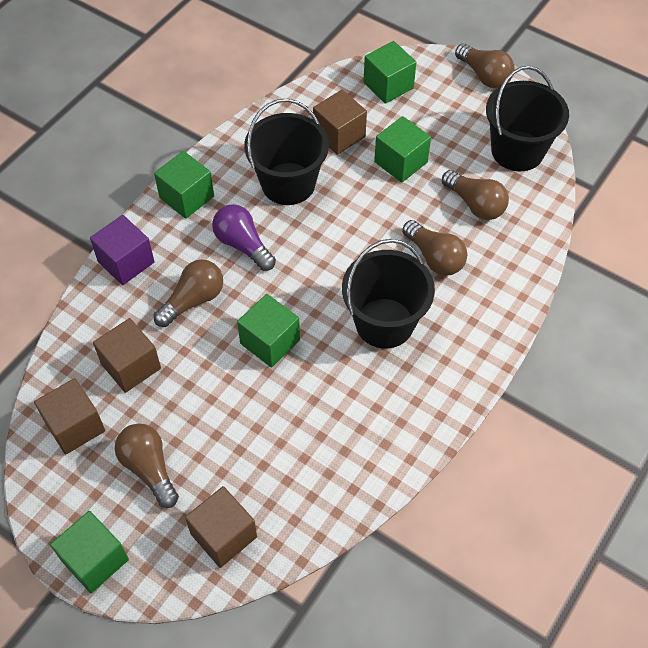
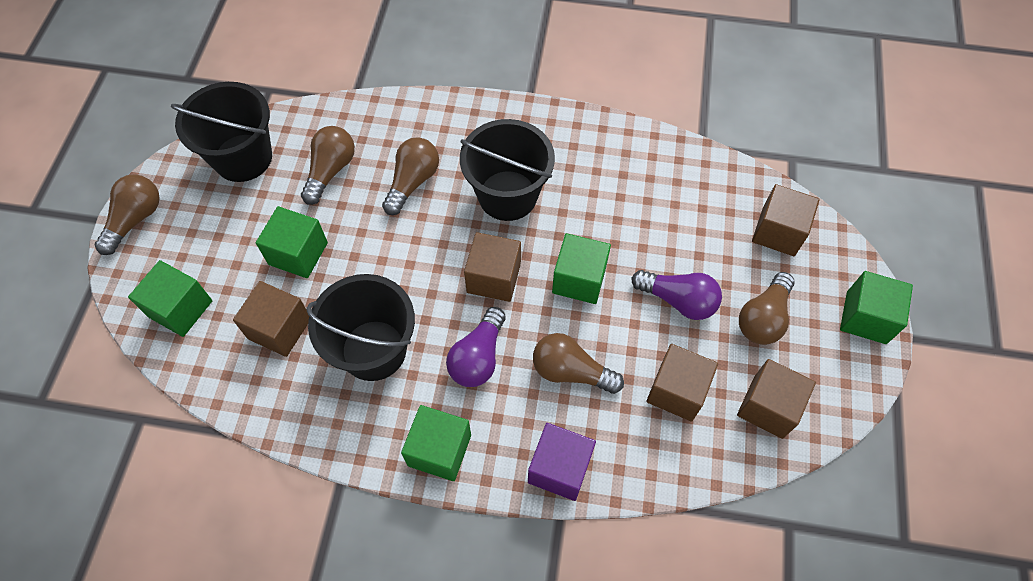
camera: 115 degrees left, 5 degrees up
(206, 408) = (678, 300): none -> purple light bulb
(306, 281) = (493, 278): none -> brown cube

